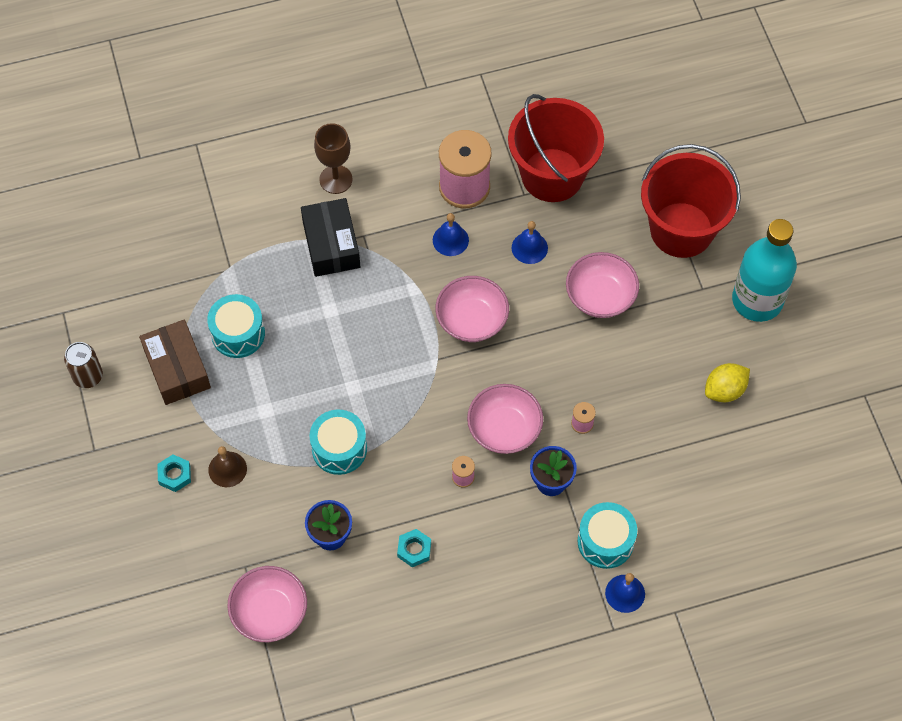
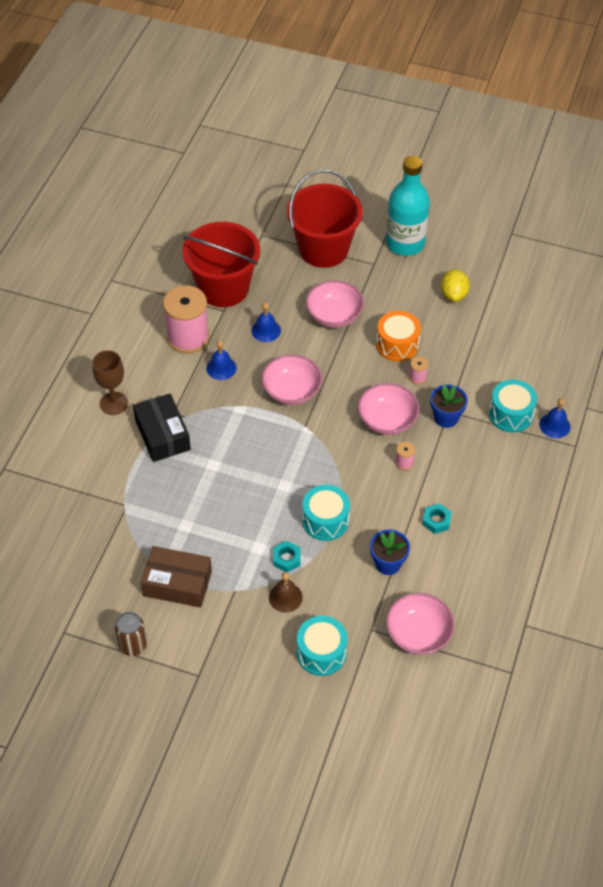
camera: 55 degrees left, 10 degrees down
(174, 475) = (263, 633): turquoise nut -> turquoise nut (286, 559)
(238, 333) = (183, 530): turquoise drum -> turquoise drum (321, 653)
(331, 244) = (162, 435): black box -> black box turned 45 degrees clockwise
(610, 378) = (397, 344): none -> orange drum

